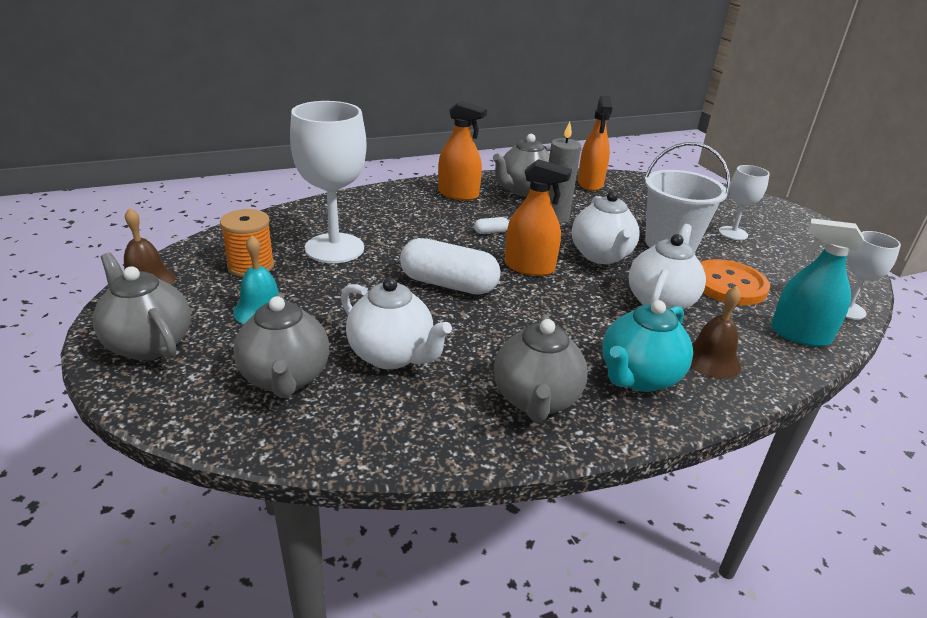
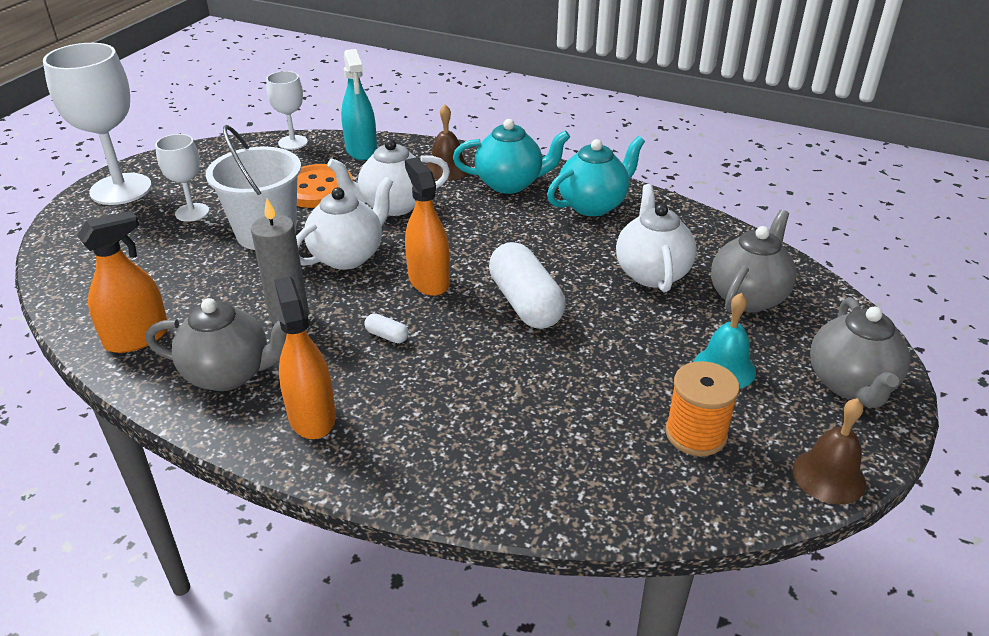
camera: 130 degrees left, 5 degrees up
(334, 248) = (579, 409): white goblet -> white goblet (121, 189)
(536, 400) = (593, 205): grey teapot -> turquoise teapot

